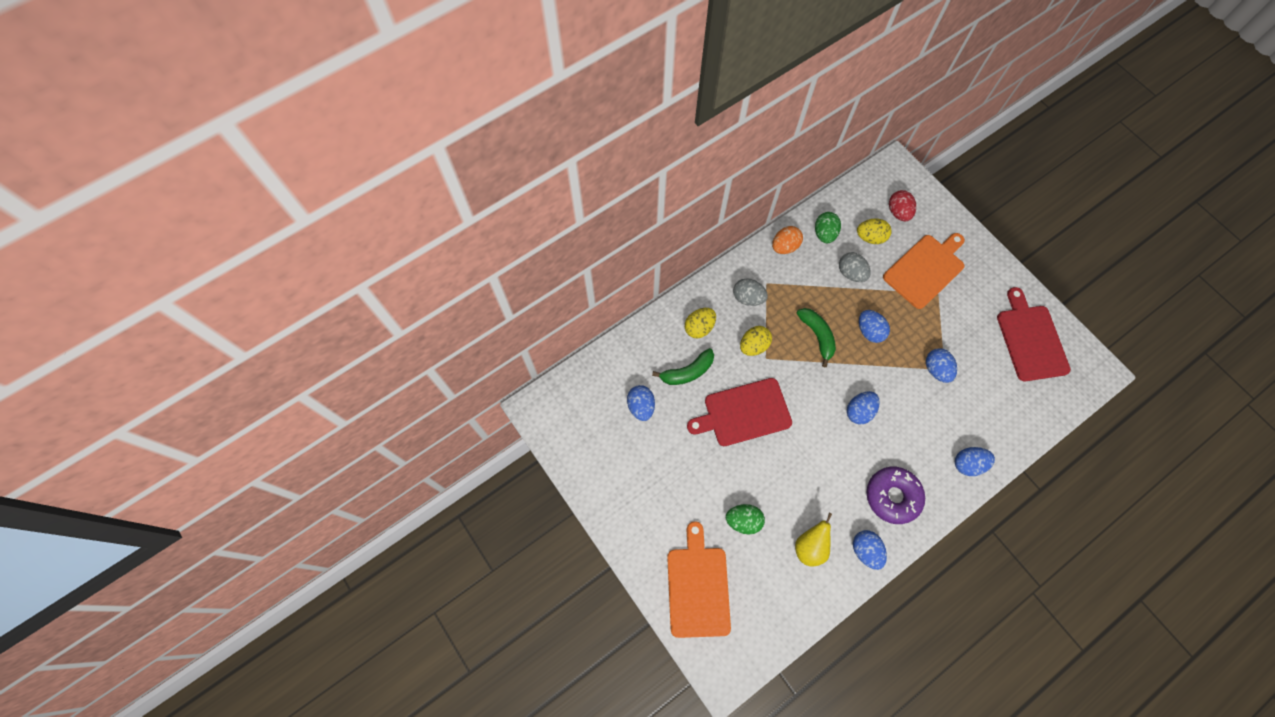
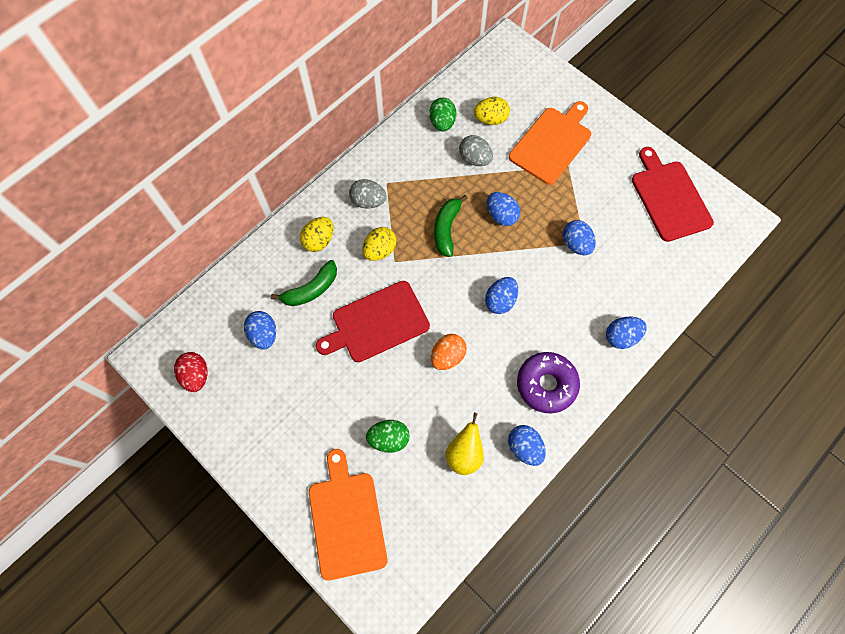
camera: 10 degrees left, 0 degrees up
(784, 246) = (401, 142): orange egg -> orange egg (447, 356)
(817, 336) = (446, 229): green banana -> green banana turned 135 degrees counterclockwise
(898, 212) = (517, 90): red egg -> red egg (196, 375)

